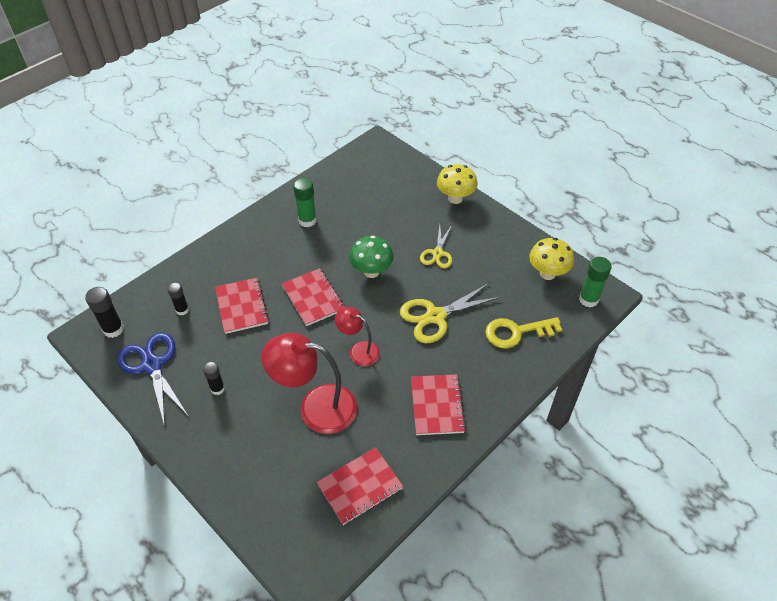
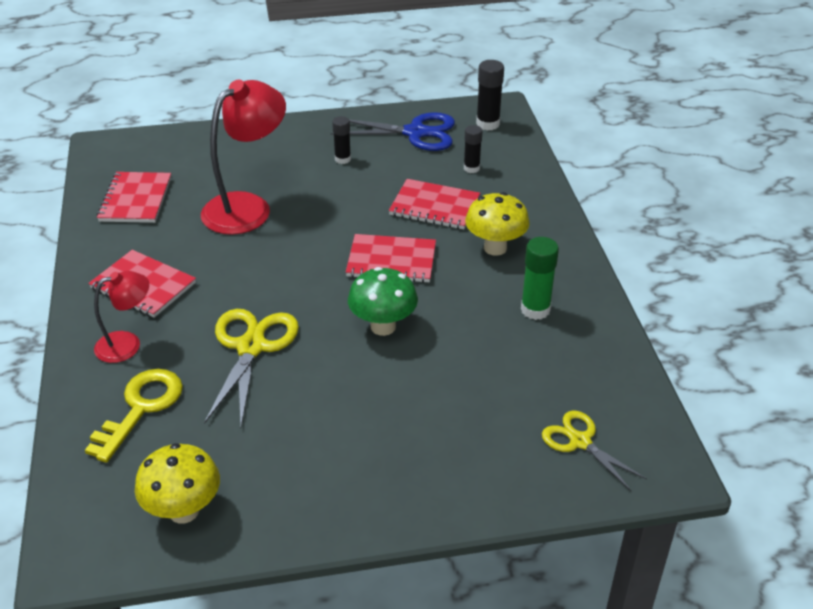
camera: 125 degrees right, 10 degrees down
(358, 350) = (278, 263): red lamp -> red lamp (127, 344)
(437, 253) = (349, 408): yellow scissors -> yellow scissors (580, 441)
(455, 198) = (442, 497): yellow mushroom -> yellow mushroom (495, 248)
(588, 299) = (90, 527): green glue stick -> none

